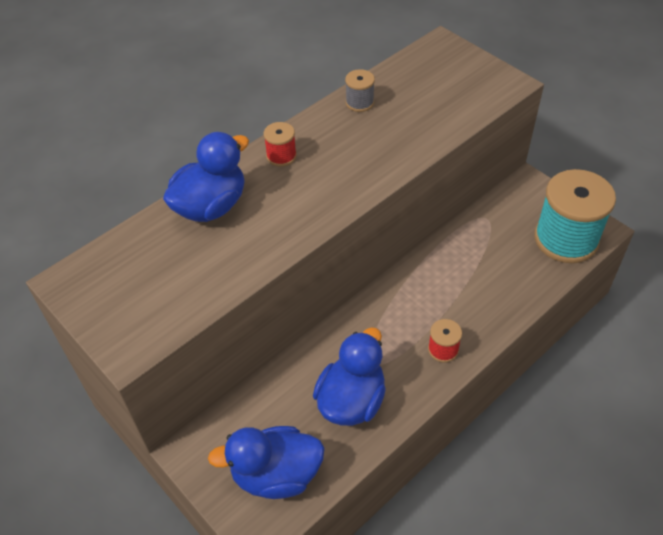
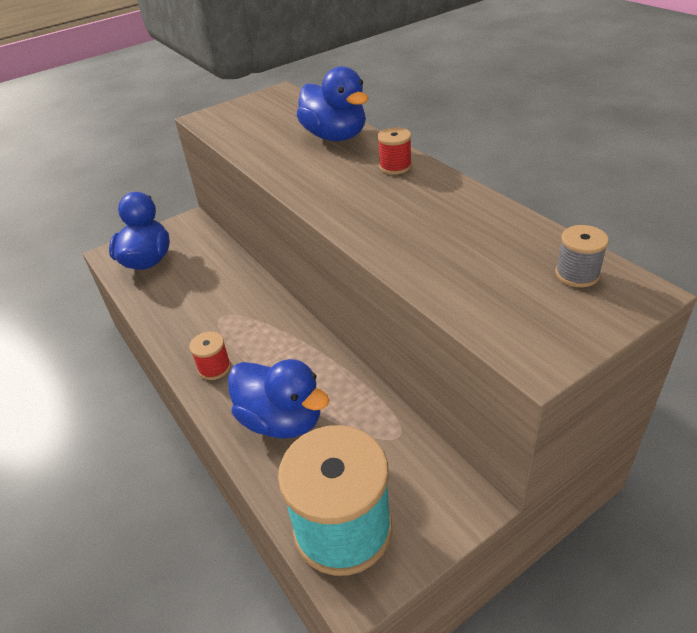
camera: 100 degrees right, 10 degrees down
(351, 400) = (189, 301): blue duck -> blue duck (282, 420)
(359, 102) = (484, 214): grey spool -> grey spool (577, 274)

